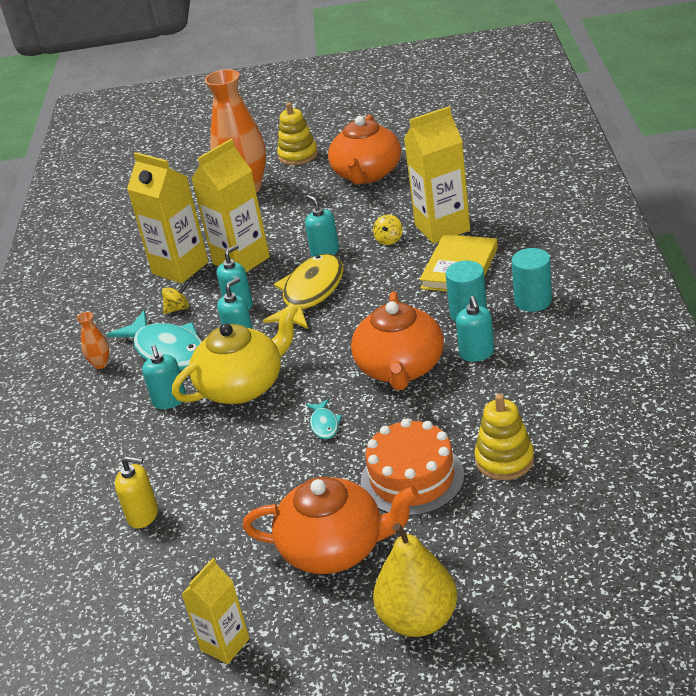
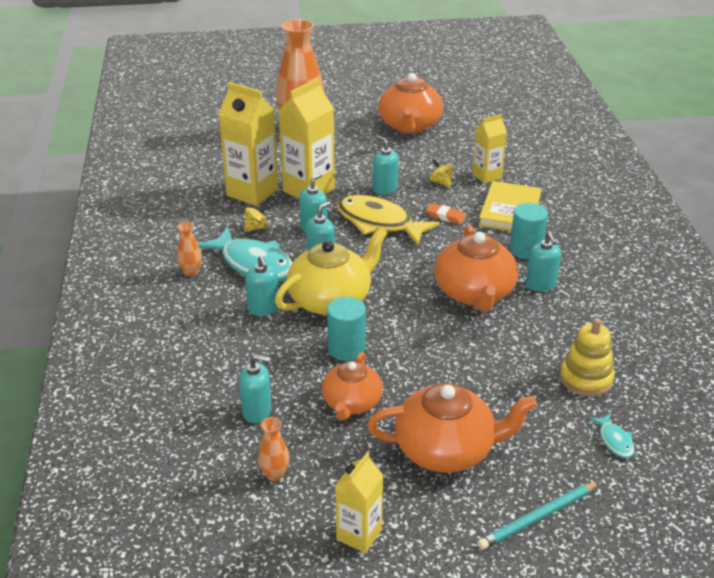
camera: 10 degrees left, 0 degrees up
(143, 515) = (257, 411): yellow soap dispenser -> turquoise soap dispenser
(150, 583) = (274, 474): none -> orange vase
(243, 501) = (351, 403): none -> orange teapot
(298, 155) = (344, 105): yellow stacking toy -> none
(311, 293) = (379, 223): yellow fish -> yellow fish turned 75 degrees counterclockwise
(324, 424) = (414, 338): turquoise fish -> turquoise fish (614, 441)
(386, 280) = (445, 216): none -> orange eraser
(389, 240) = (441, 182): yellow spinning top -> yellow spinning top turned 135 degrees clockwise
(412, 478) = (505, 390): orange cake -> none
(418, 619) = (538, 518): yellow pear -> turquoise pencil
(442, 228) = (487, 176): yellow carton -> yellow carton, size x0.59
(533, 301) = (581, 243): turquoise cylinder -> turquoise cylinder (346, 349)

